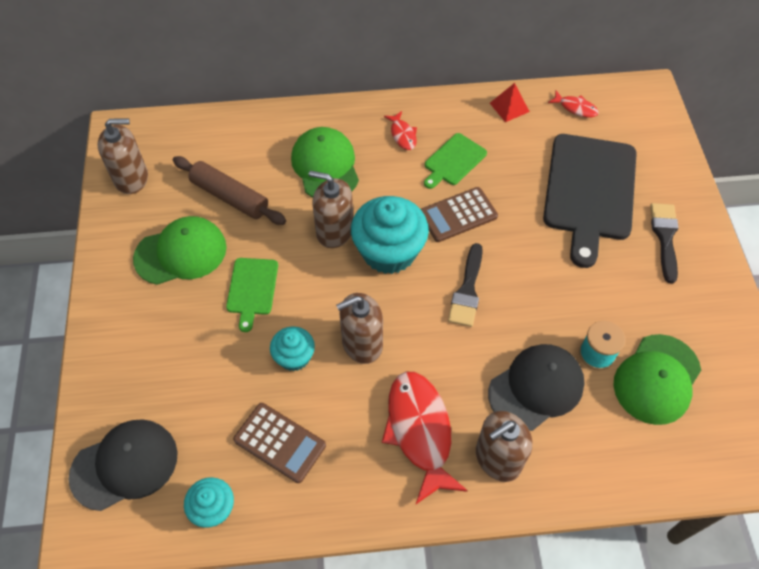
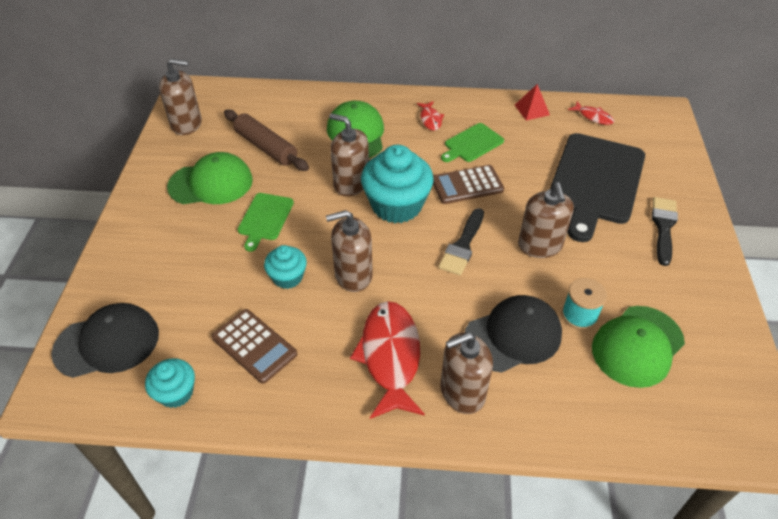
camera: 10 degrees right, 10 degrees down
(545, 278) = (540, 245): none -> brown soap dispenser

